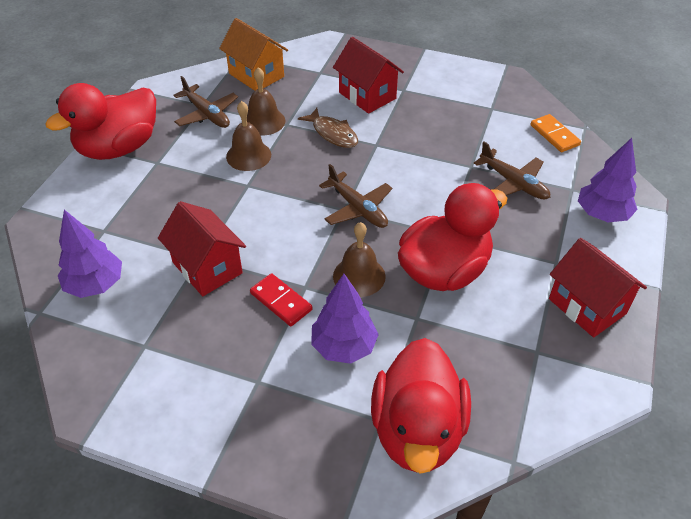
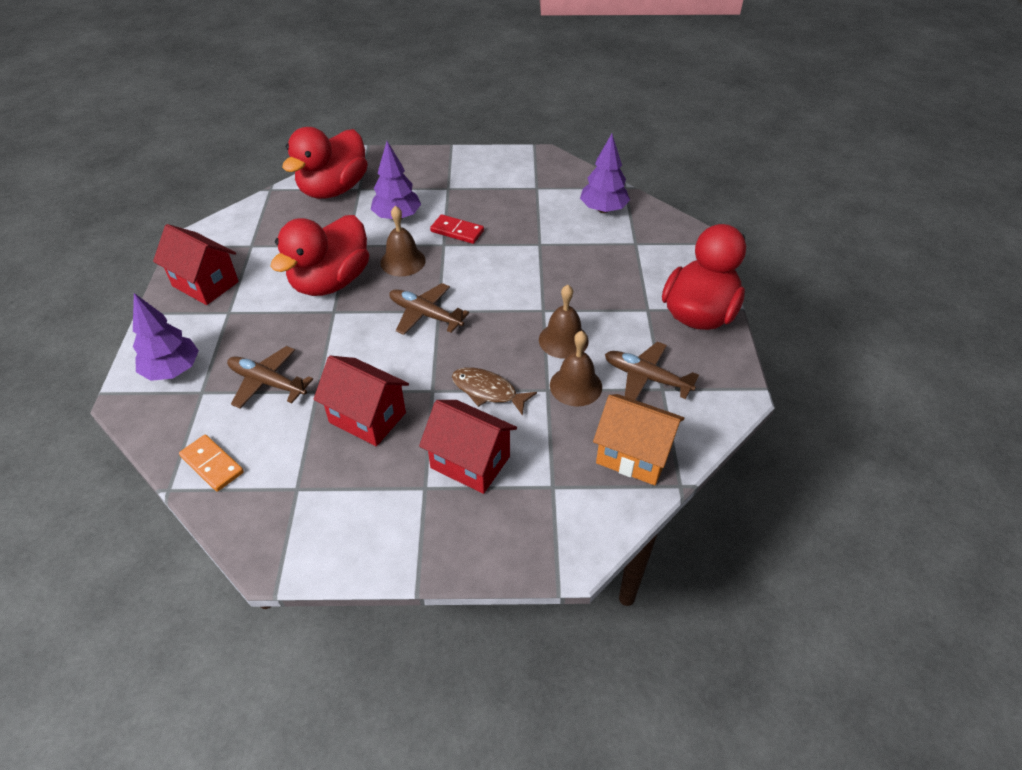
camera: 160 degrees right, 0 degrees up
(207, 268) = (529, 238): red house -> red house (367, 417)
(417, 430) = (333, 189): red duck -> red duck turned 135 degrees counterclockwise

